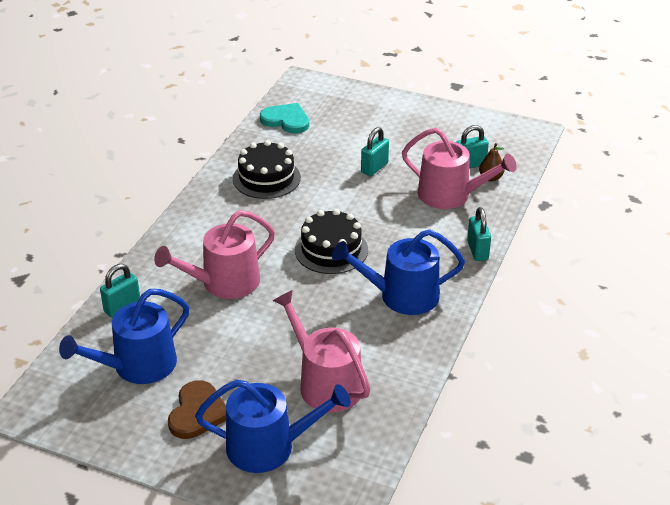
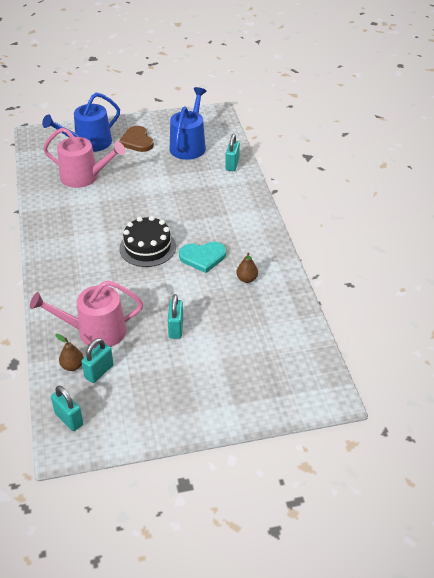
camera: 145 degrees right, 5 degrees up
(224, 283) = (192, 199): pink watering can -> none
(266, 178) = (247, 279): black cake -> brown pear
(286, 120) = (293, 341): turquoise heart -> turquoise heart (203, 257)
(402, 296) = (76, 238): blue watering can -> none
(477, 250) = (45, 292): turquoise padlock -> turquoise padlock (69, 419)

